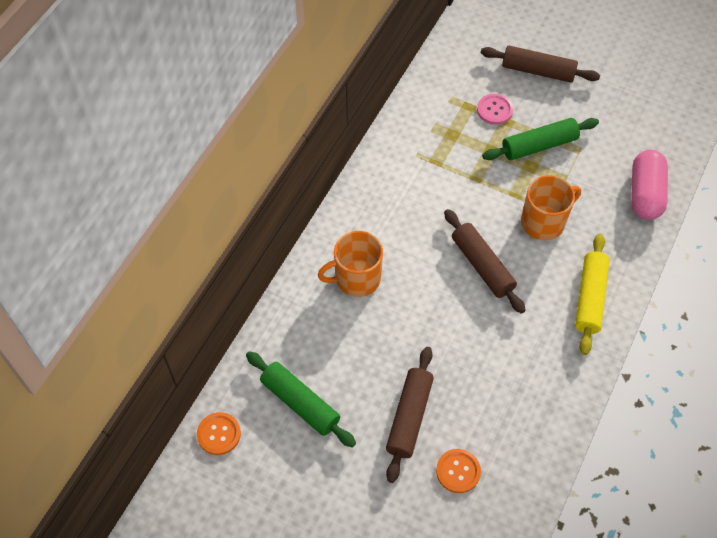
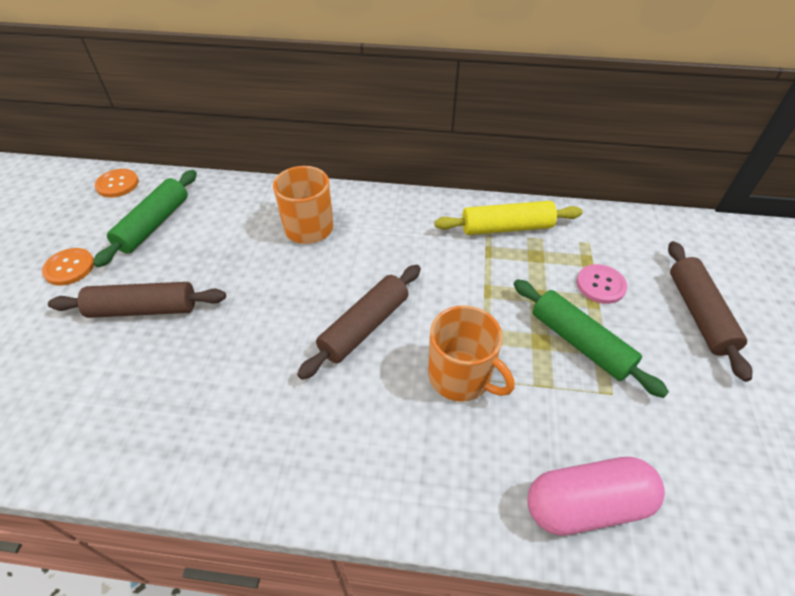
camera: 70 degrees right, 10 degrees down
(458, 471) = (73, 371): orange button -> orange button (69, 268)
(590, 298) = (359, 464): yellow rolling pin -> yellow rolling pin (506, 228)

